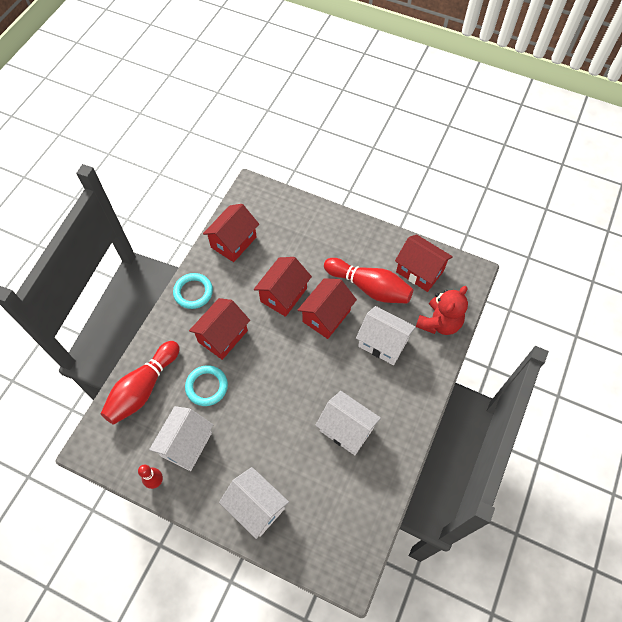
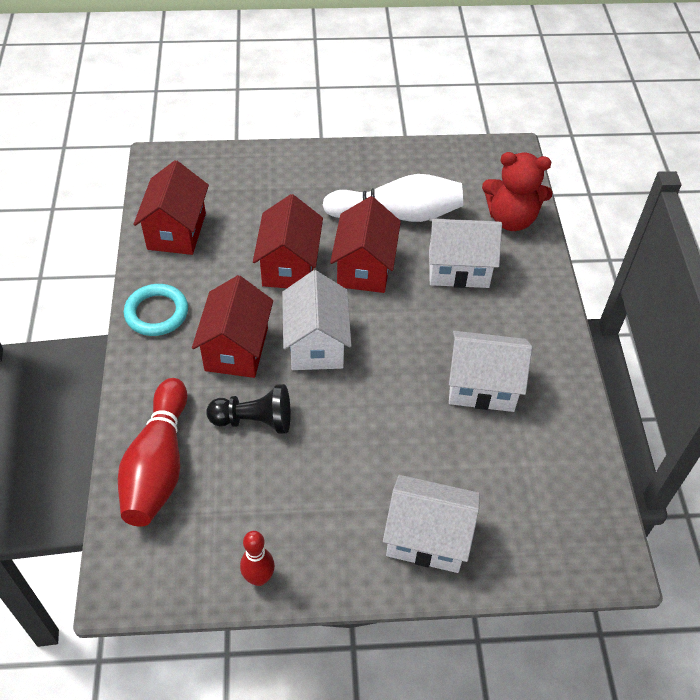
camera: 30 degrees left, 10 degrees down
(186, 444) = (273, 507): white house -> white house (316, 344)
(207, 386) = (254, 420): turquoise ring -> black pawn
(369, 287) = (398, 214): red bowling pin -> white bowling pin
(419, 271) = (448, 173): red house -> none
(439, 323) = (511, 219): red teddy bear -> red teddy bear turned 90 degrees clockwise

